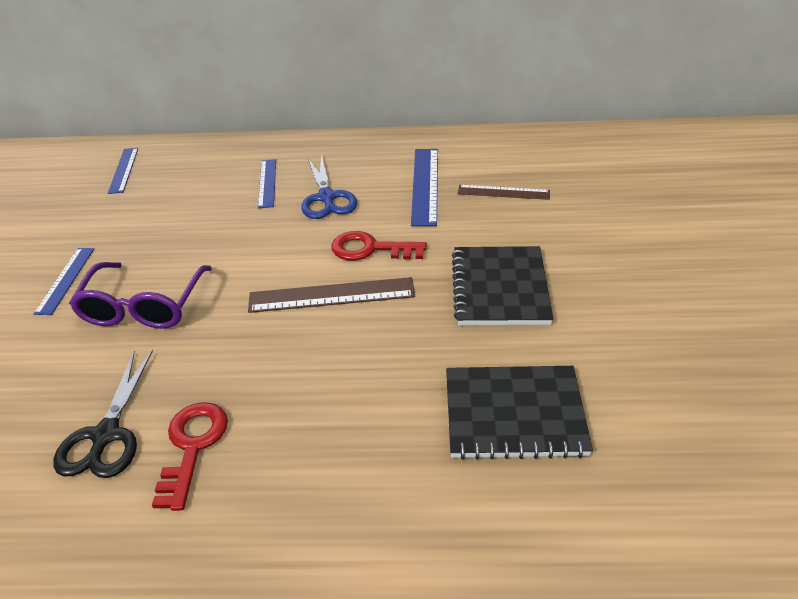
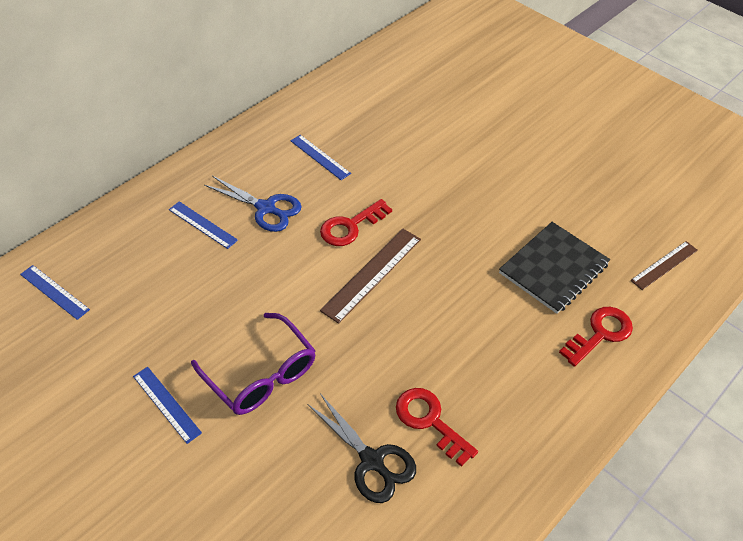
camera: 50 degrees left, 10 degrees up
(425, 185) = (320, 157): blue ruler -> blue ruler, size x0.65
(473, 518) = (600, 333): none -> red key
(499, 288) = (457, 201): black notebook -> none
(503, 192) = (375, 132): brown ruler -> brown ruler (664, 265)

